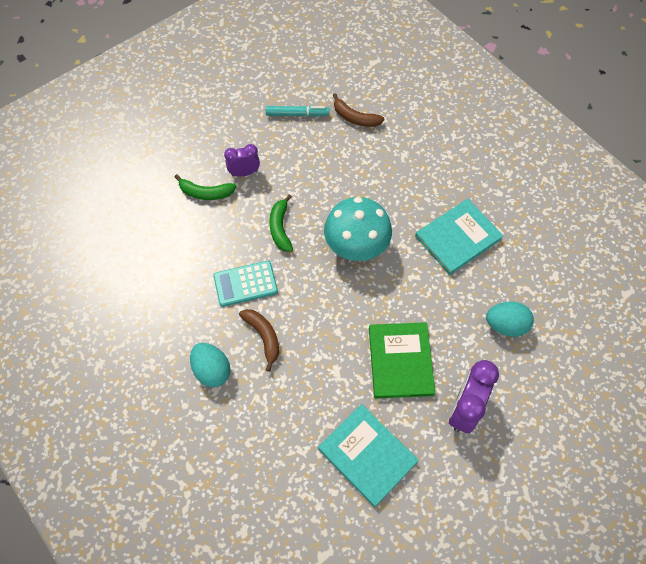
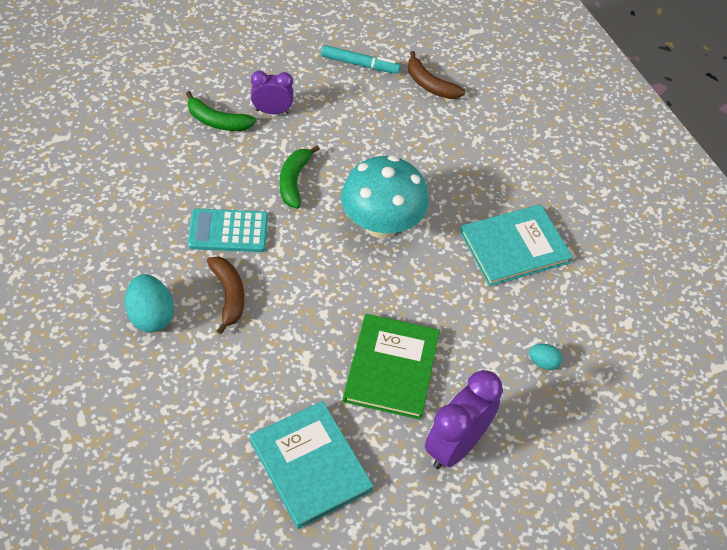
camera: 10 degrees right, 10 degrees down
(505, 325) = (543, 363): turquoise egg -> turquoise egg, size x0.54

